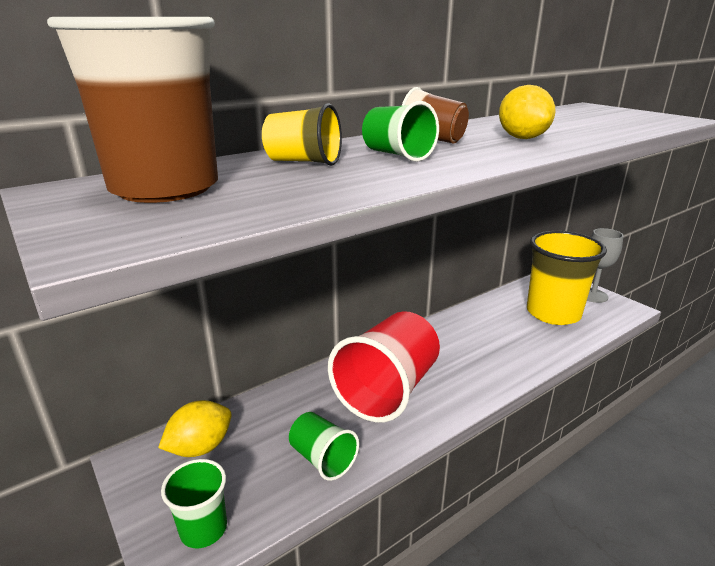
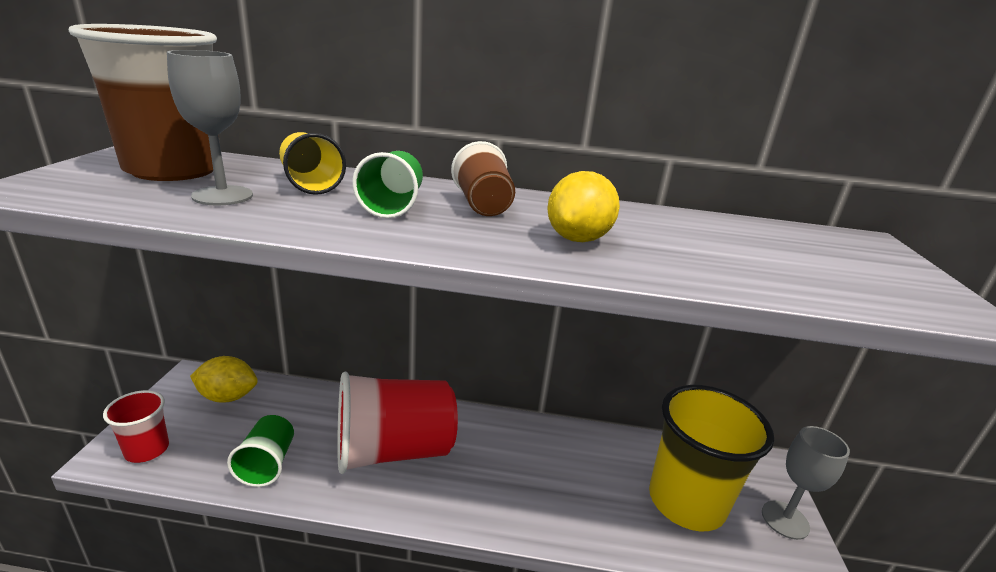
camera: 40 degrees right, 0 degrees up
(203, 529) = (147, 450): green cup -> red cup
(283, 186) = (222, 196): none -> grey goblet

